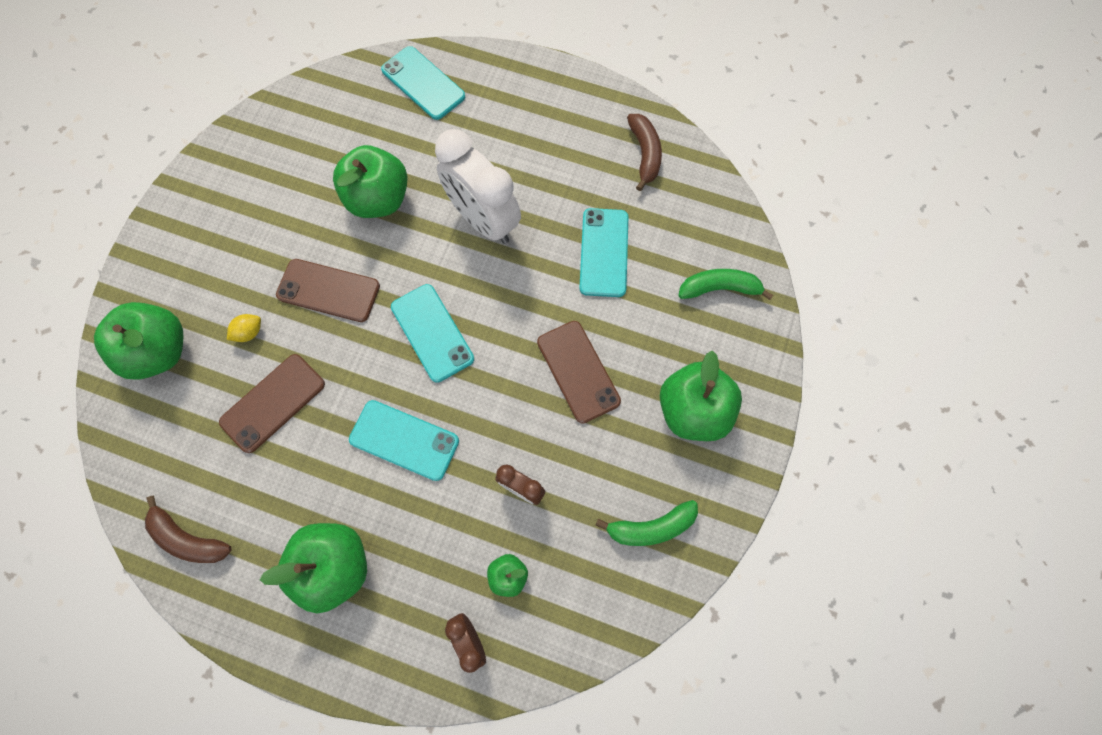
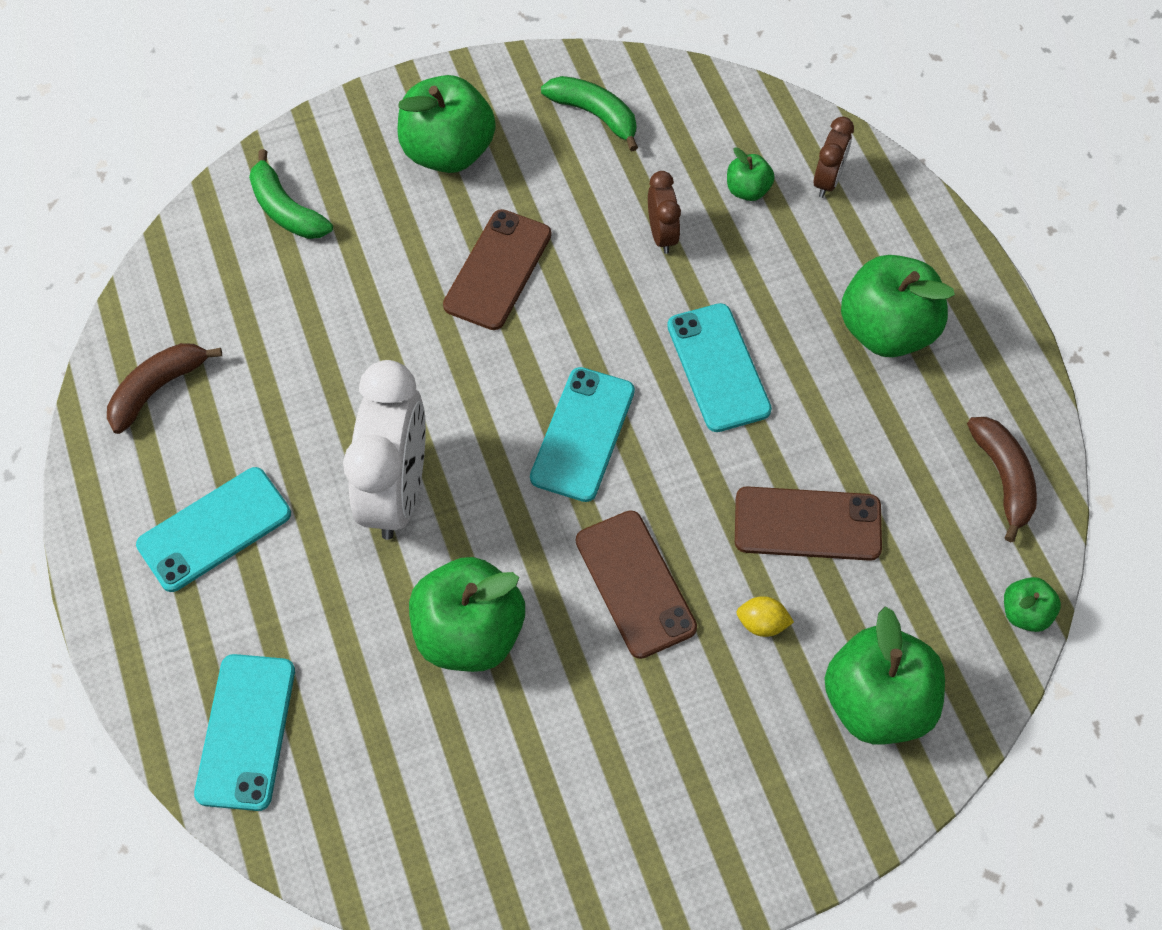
camera: 130 degrees left, 10 degrees down
(117, 470) = (1025, 613): none -> green apple
(604, 252) = (333, 341): turquoise phone -> turquoise phone (214, 529)

